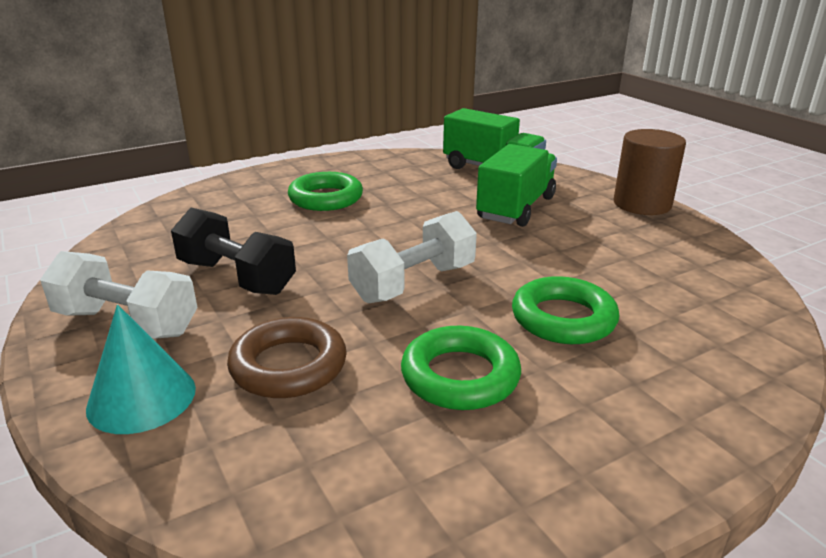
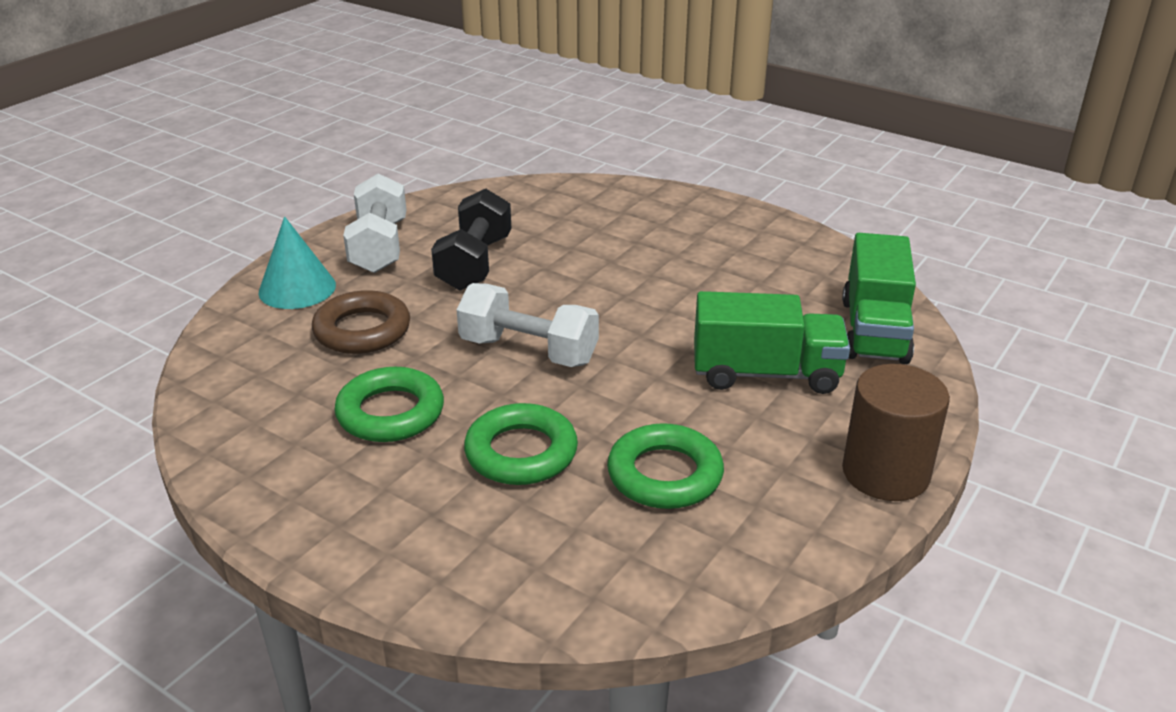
camera: 65 degrees right, 5 degrees up
(326, 198) = (670, 251): green ring -> green ring (664, 475)

